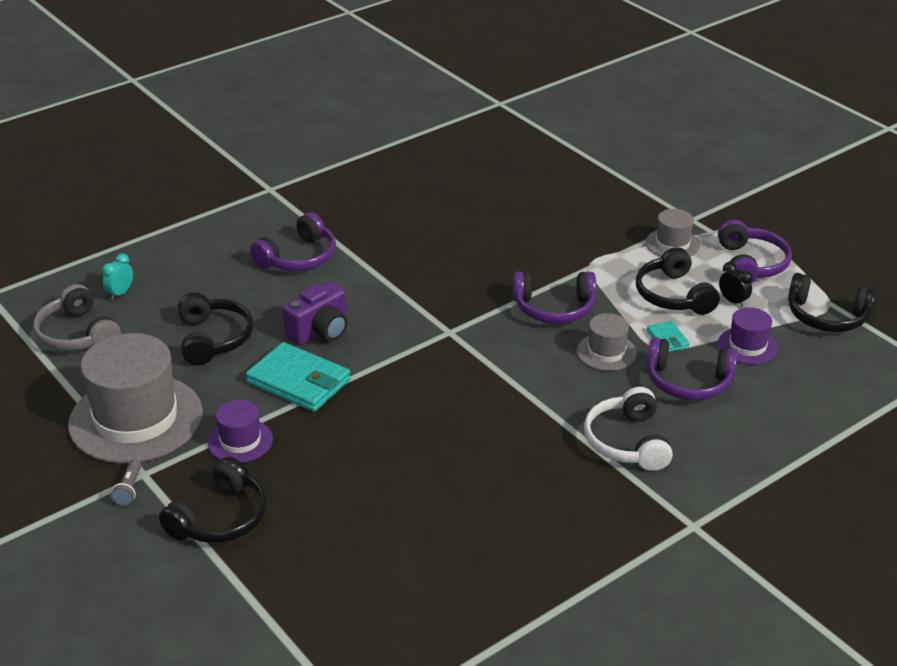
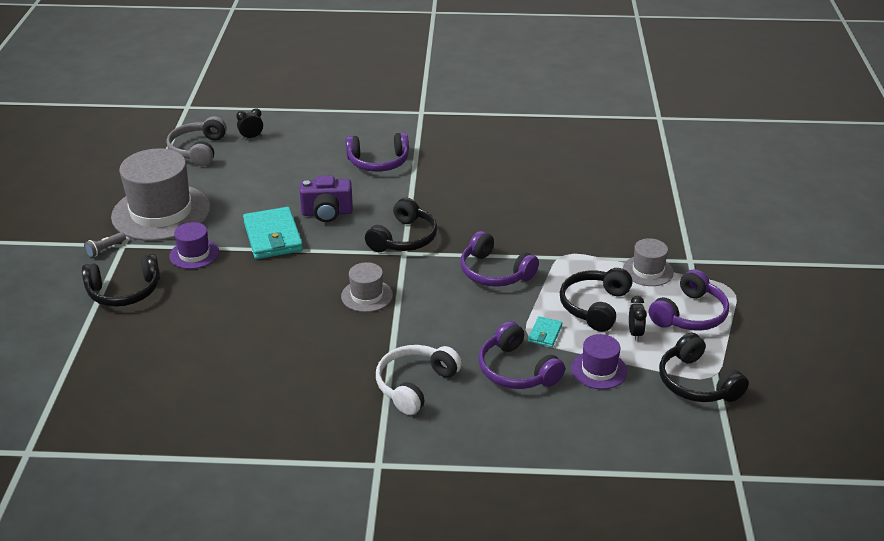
camera: 40 degrees right, 0 degrees up
(120, 293) = (251, 137): turquoise clock -> black clock
(213, 339) = (263, 187): black headphones -> black headphones (404, 238)
(606, 352) = (488, 319): grey hat -> grey hat (367, 295)

